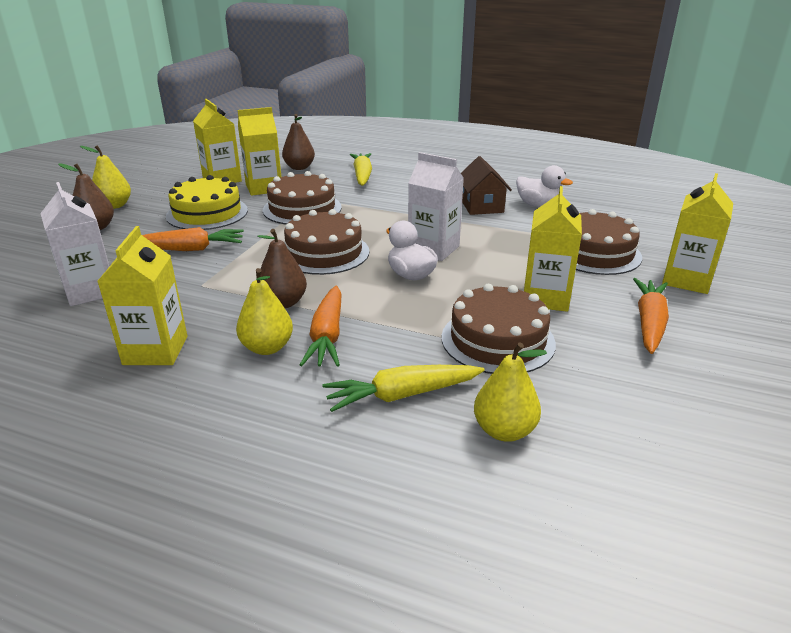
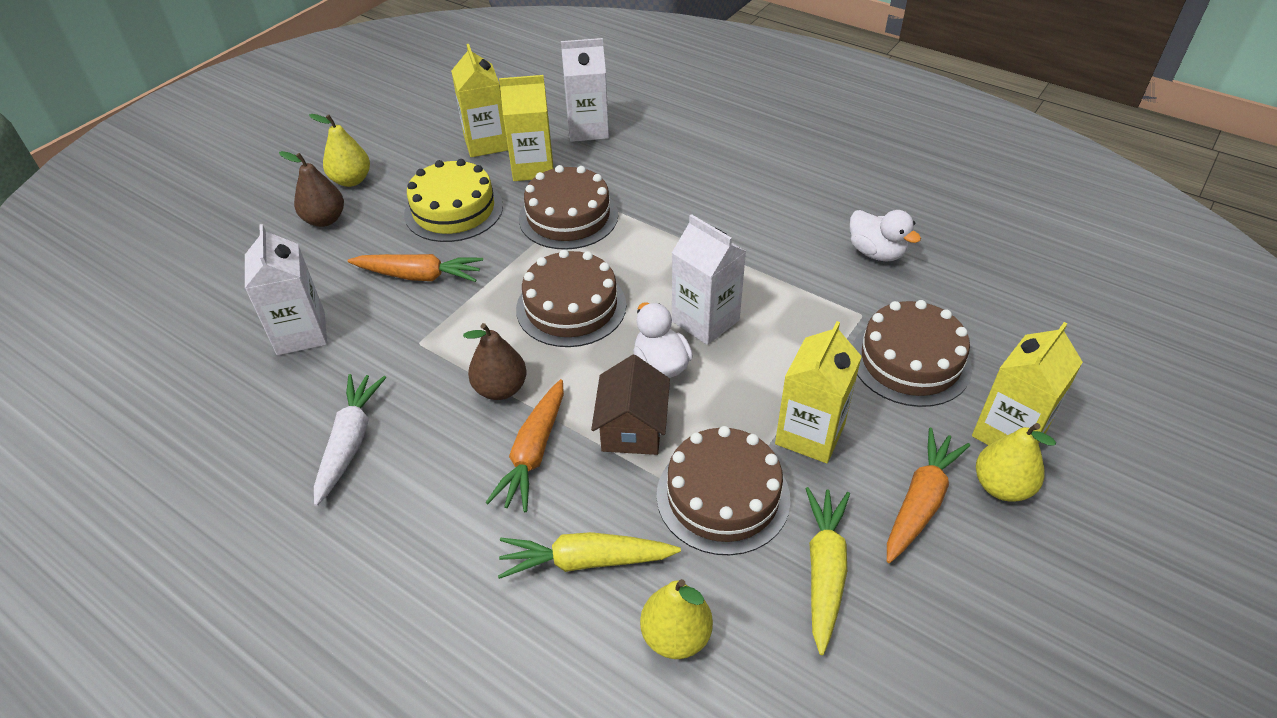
camera: 15 degrees right, 15 degrees up
(155, 350) = (350, 442): yellow carton -> white carrot
(267, 348) = (464, 459): yellow pear -> yellow pear (1001, 486)
(299, 167) = (588, 129): brown pear -> white carton
(362, 175) = (664, 157): yellow carrot -> yellow carrot (824, 570)
(481, 206) = (798, 243): brown house -> brown house (632, 428)

